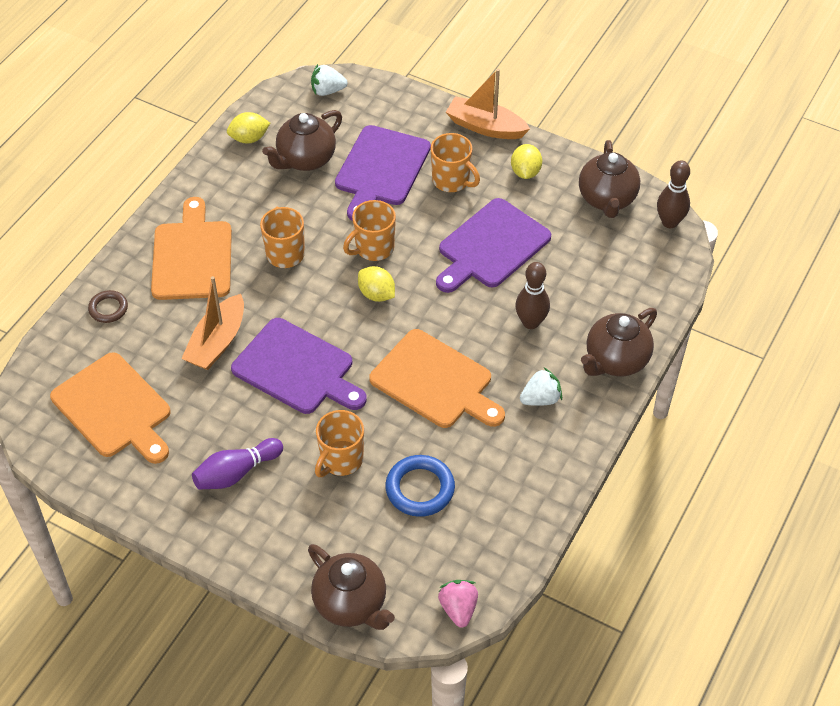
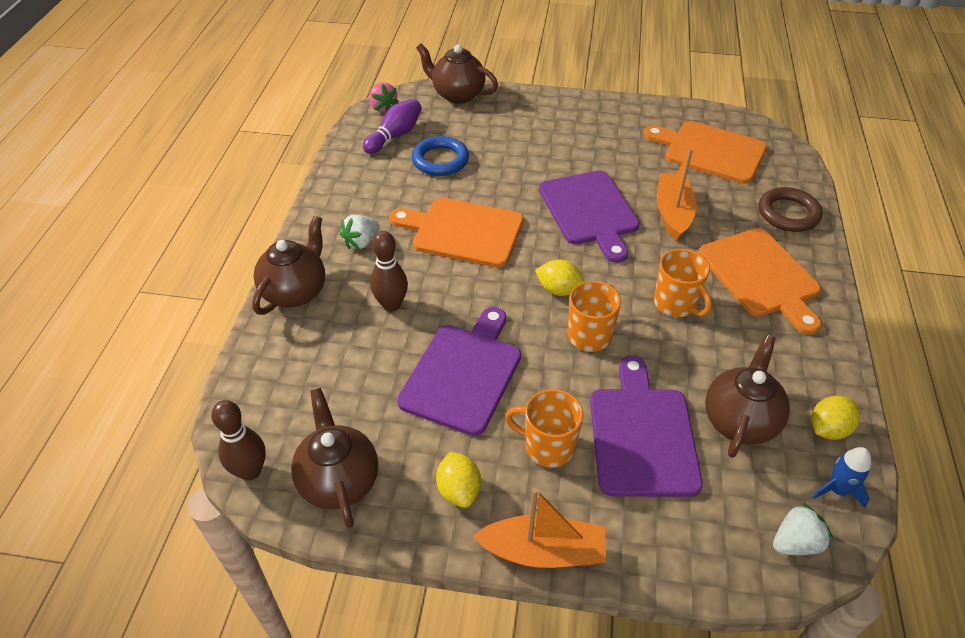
camera: 160 degrees right, 5 degrees down
(108, 309) = (788, 213): brown ring -> brown ring, size x1.62
(236, 473) = (585, 137): purple bowling pin -> purple bowling pin (395, 135)
(277, 107) = (837, 490): none -> blue rocket
(297, 369) = (589, 211): purple cutting board -> purple cutting board turned 120 degrees counterclockwise
(341, 460) = (512, 162): orange mug -> none

